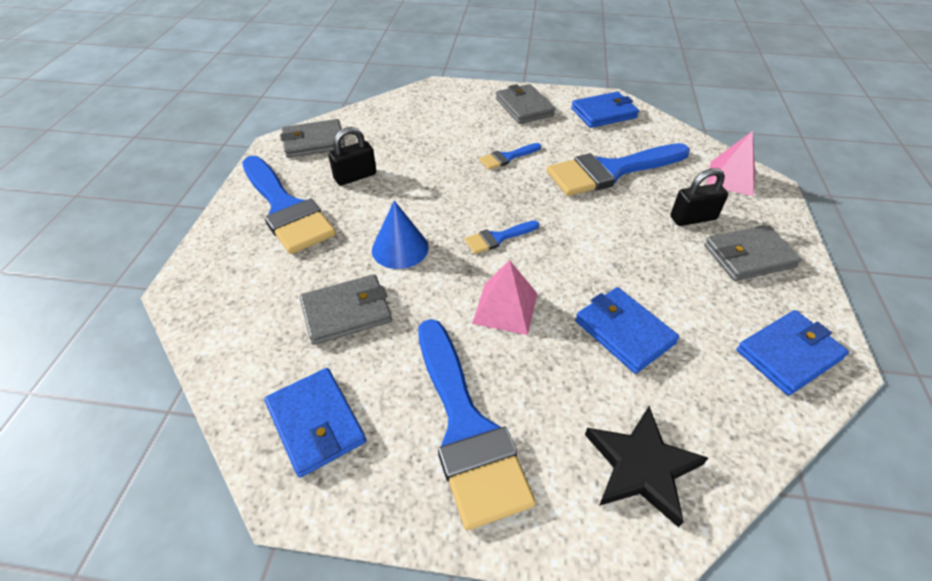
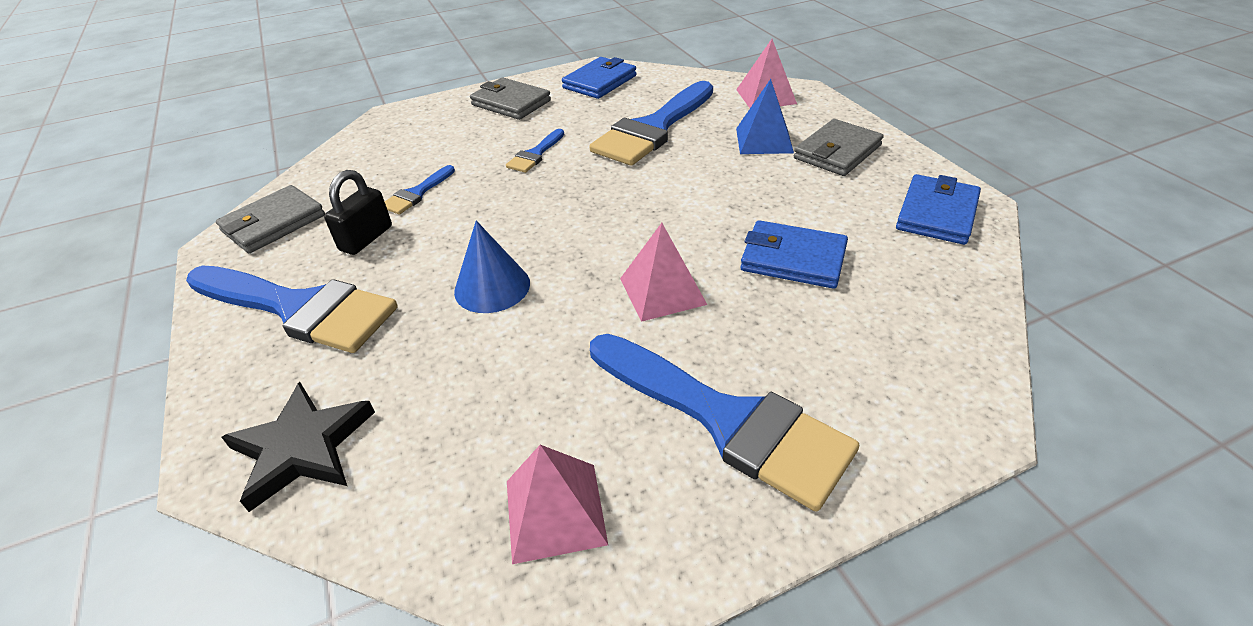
camera: 30 degrees left, 5 degrees down
(316, 423) = (555, 511): blue wallet -> pink pyramid
(346, 312) = (486, 379): grey wallet -> none
(498, 238) = (594, 231): blue brush -> blue brush (417, 193)
(641, 467) = (911, 362): black star -> black star (302, 448)
(693, 218) = (764, 140): black padlock -> blue pyramid

